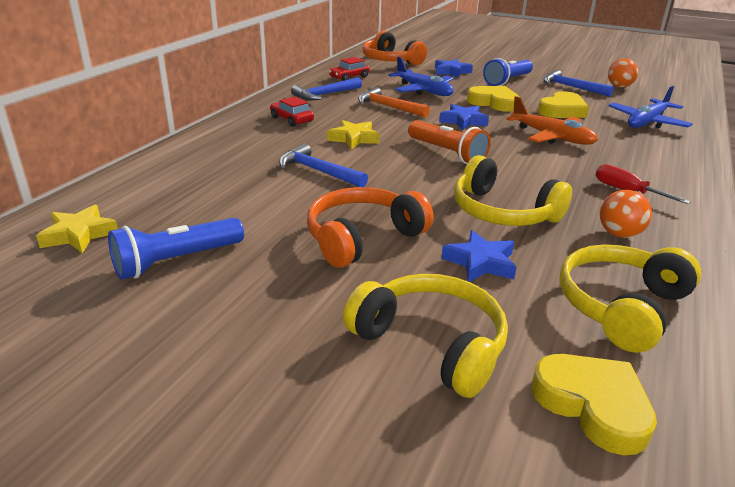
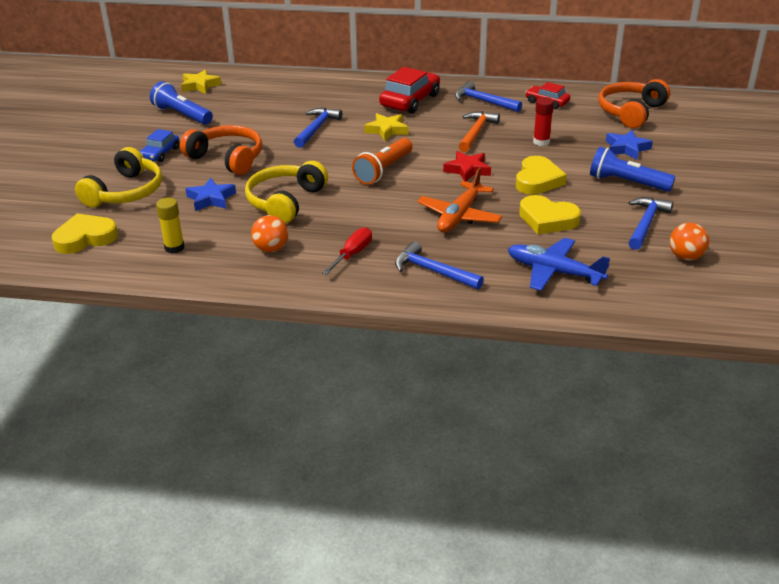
camera: 75 degrees right, 5 degrees up
(291, 119) = (410, 100): red car -> red car, size x1.71
(305, 295) = (160, 153): none -> blue car
(423, 91) = (541, 142): blue plane -> red glue stick
(463, 121) = (467, 170): blue star -> red star
(593, 405) = (85, 238): yellow heart -> yellow heart turned 150 degrees counterclockwise
(621, 307) = (174, 248): yellow headphones -> yellow glue stick
(655, 161) = (433, 271): none -> blue hammer

